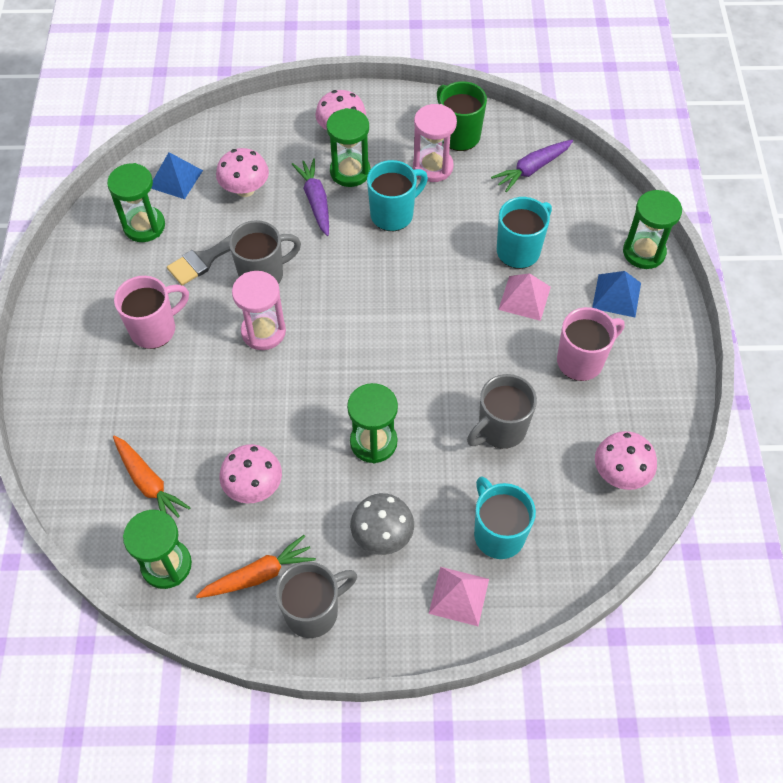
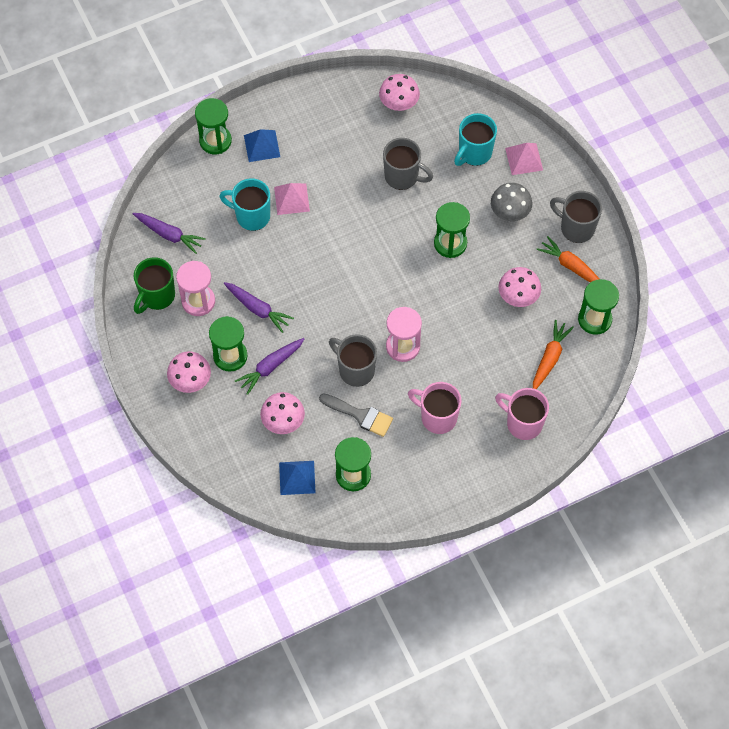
camera: 115 degrees left, 5 degrees up
(393, 214) = (257, 309): turquoise mug -> purple carrot
(581, 361) = (326, 149): pink mug -> pink mug (523, 423)

